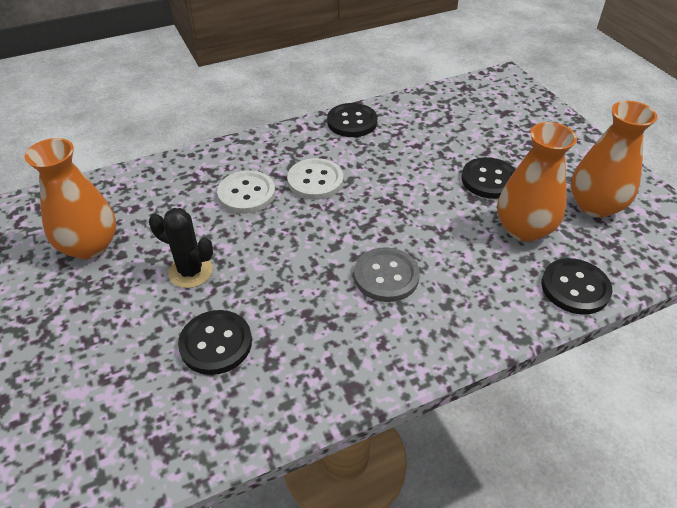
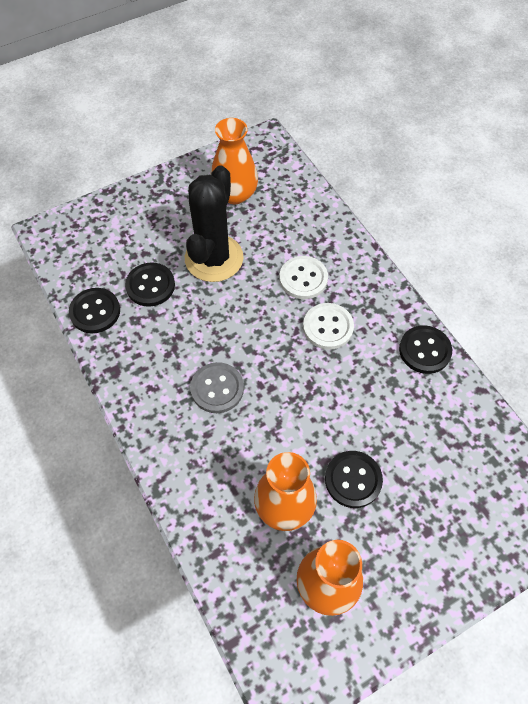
camera: 85 degrees right, 15 degrees up
(190, 272) = (214, 258): black cactus -> black cactus, size x1.82
(575, 288) = (212, 542): black button -> black button (95, 311)

